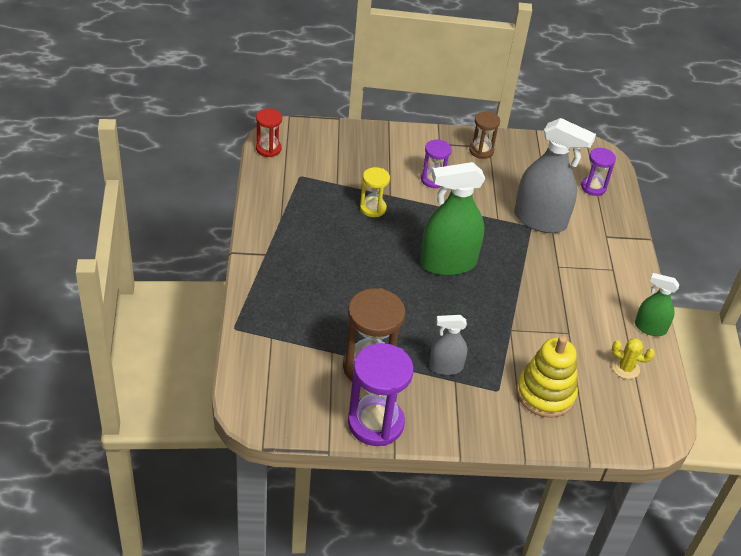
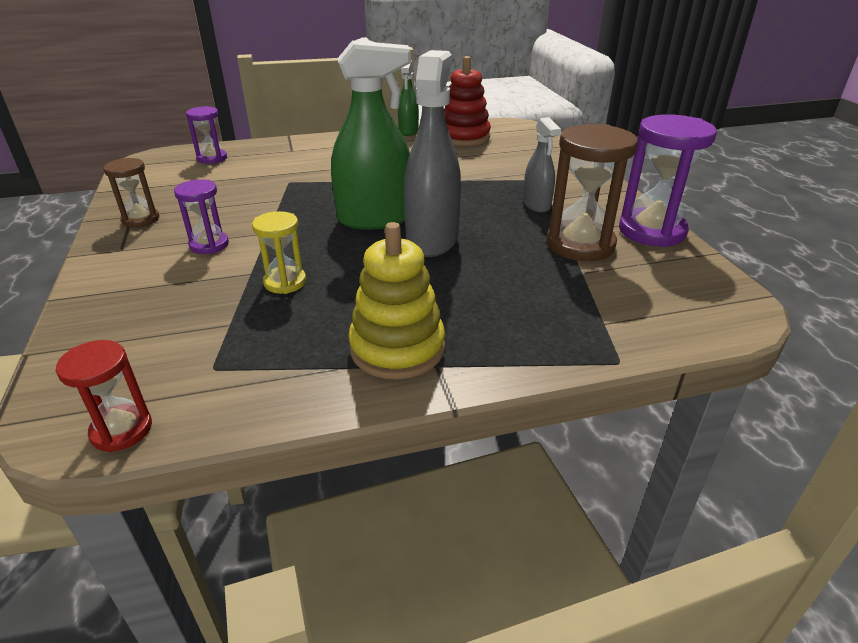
camera: 100 degrees left, 10 degrees down
(448, 263) = (374, 219): green spray bottle -> green spray bottle turned 75 degrees counterclockwise
(540, 220) = (276, 178): grey spray bottle -> grey spray bottle (432, 239)
(545, 394) = (524, 162): yellow stacking toy -> yellow stacking toy (397, 348)
(625, 368) = (464, 137): yellow cactus -> red stacking toy

